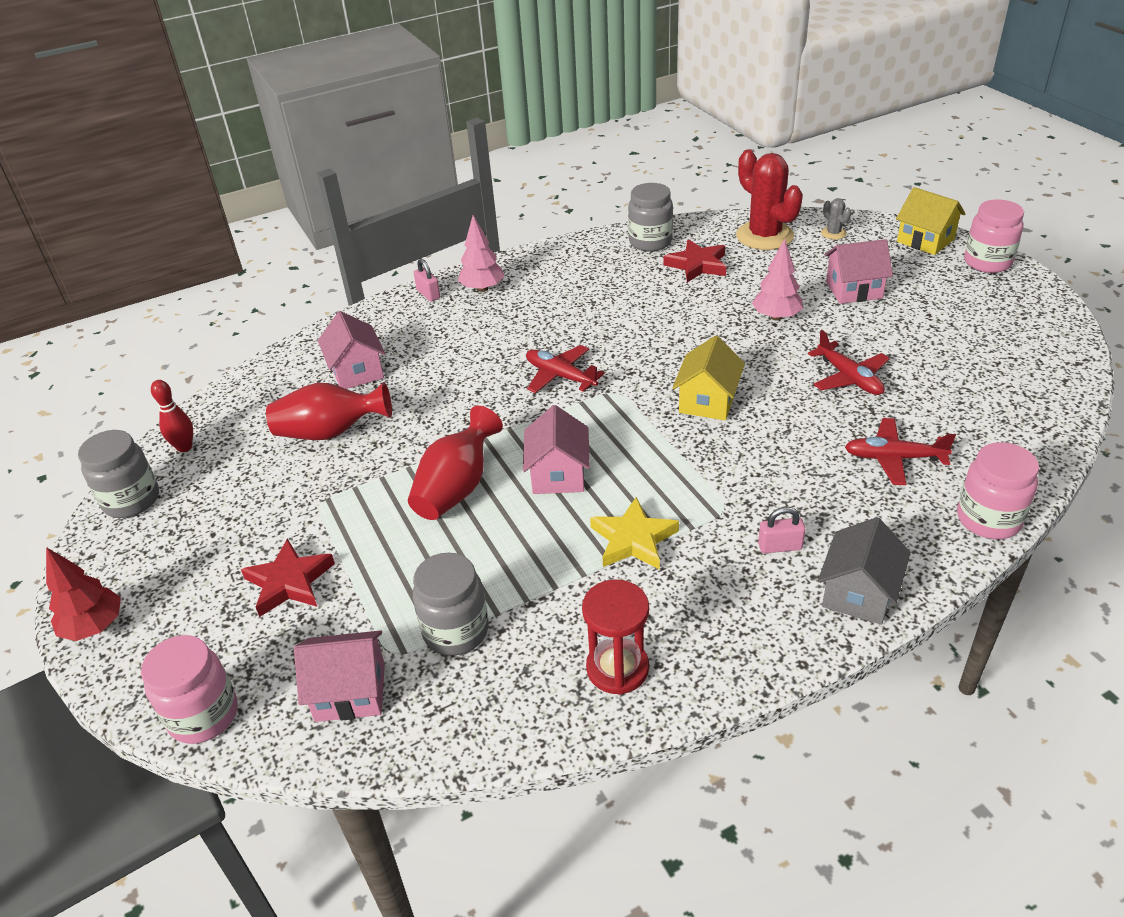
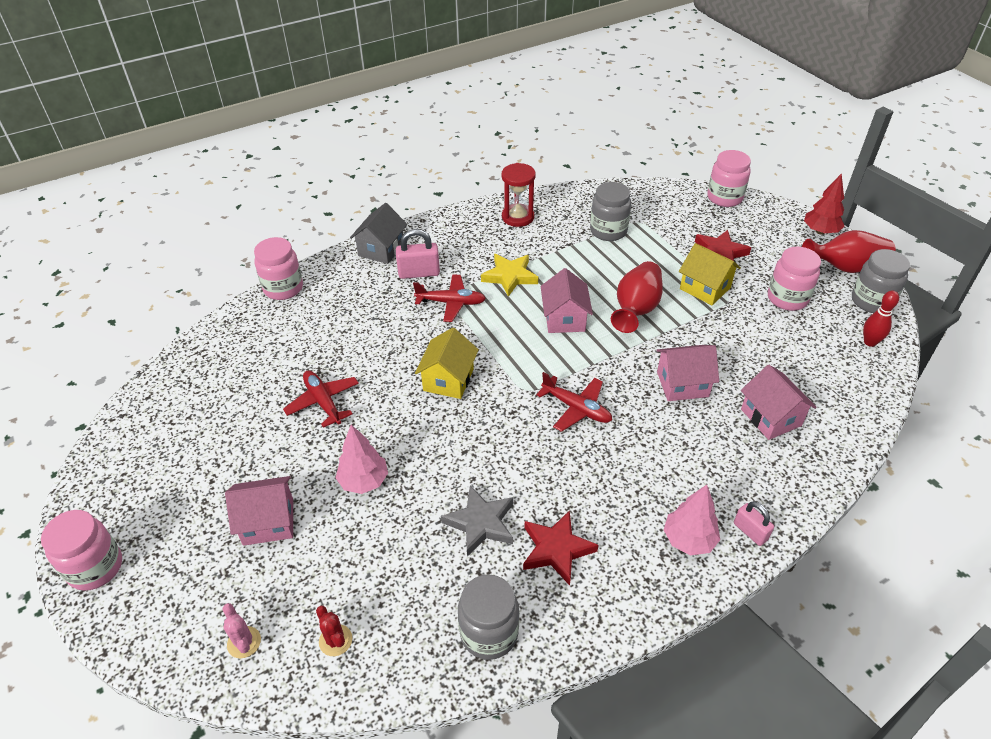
camera: 175 degrees right, 5 degrees up
(241, 504) = (787, 298): none -> pink jar
(330, 432) = (757, 354): red vase -> red vase (845, 267)
(350, 692) = (654, 207): pink house -> pink house (682, 384)
(660, 293) = (481, 523): none -> grey star
(697, 265) = (433, 576): red star -> red star (556, 549)
(764, 236) = (335, 640): red cactus -> red cactus, size x0.44
(780, 546) = (419, 273): pink padlock -> pink padlock, size x1.56
(833, 233) = (244, 642): grey cactus -> pink cactus
(894, 458) = (322, 329): red plane -> red plane (451, 303)
(925, 240) = (138, 618): yellow house -> yellow house (705, 288)

